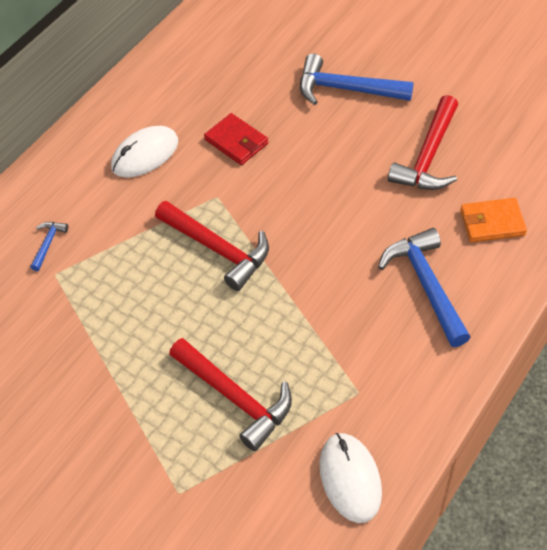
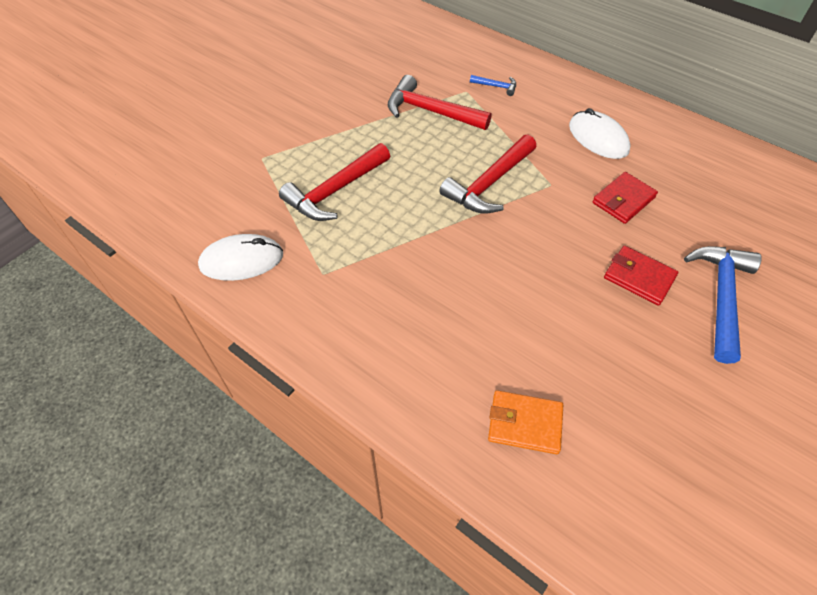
camera: 90 degrees right, 0 degrees up
(332, 139) = (639, 277): none -> red wallet
(426, 285) = (438, 343): blue hammer -> none
(428, 156) = (626, 369): red hammer -> red hammer (431, 111)
(492, 222) = (524, 424): orange wallet -> orange wallet turned 75 degrees counterclockwise

